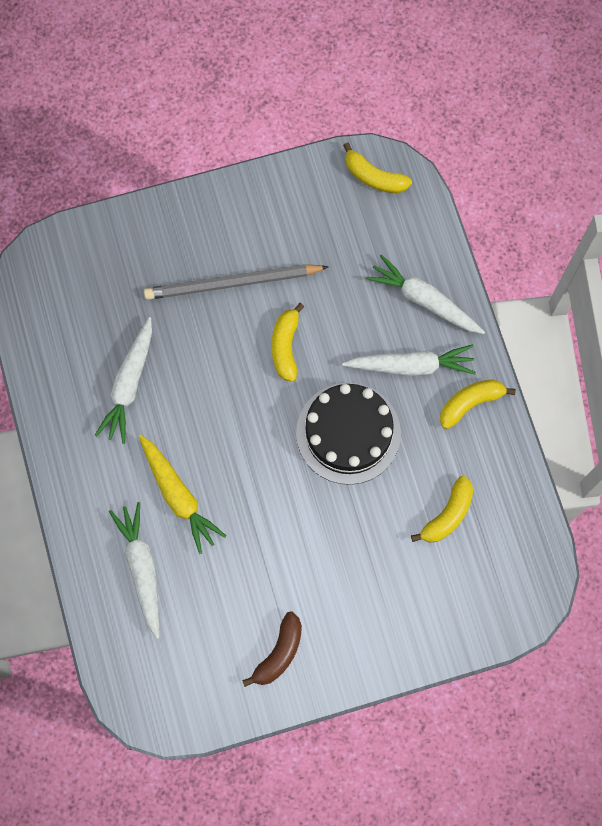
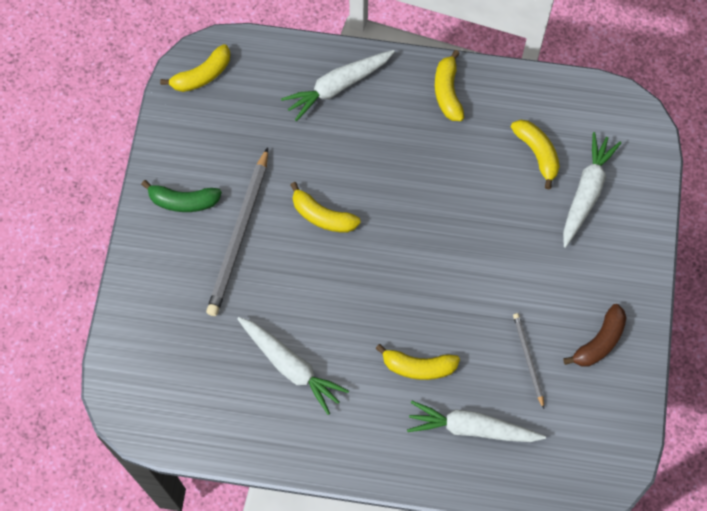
camera: 65 degrees left, 5 degrees down
(179, 496) = (418, 367): yellow carrot -> yellow banana
(231, 593) = (528, 359): none -> grey pencil
(242, 221) = (183, 201): none -> green banana
(279, 653) = (599, 342): brown banana -> brown banana turned 75 degrees clockwise
(348, 433) = (427, 199): black cake -> none
(411, 365) = (391, 122): white carrot -> white carrot (586, 192)

